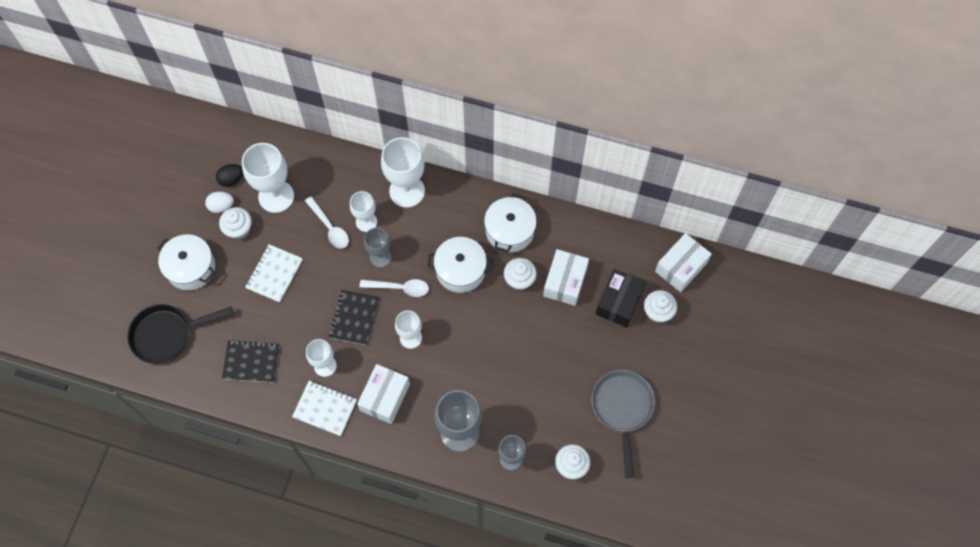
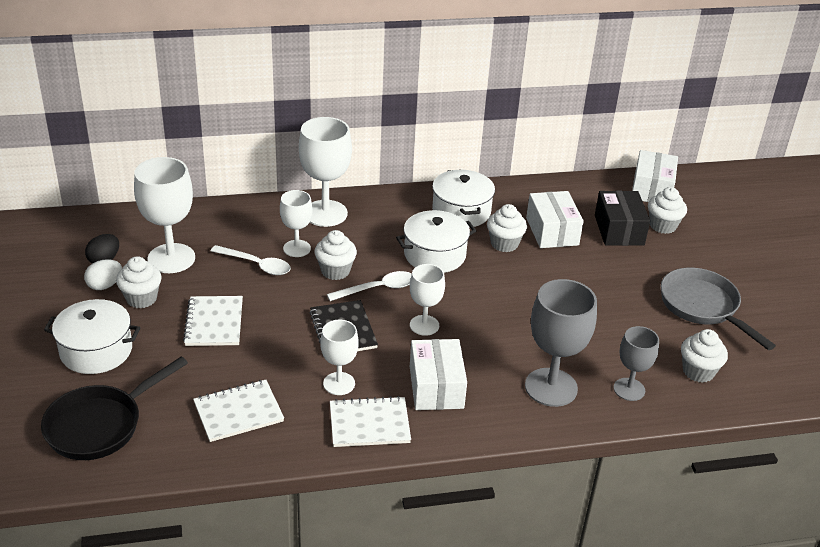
camera: 30 degrees left, 30 degrees down
(251, 362) = (238, 412): black notebook -> white notebook
(380, 257) = (335, 271): grey goblet -> white cupcake

